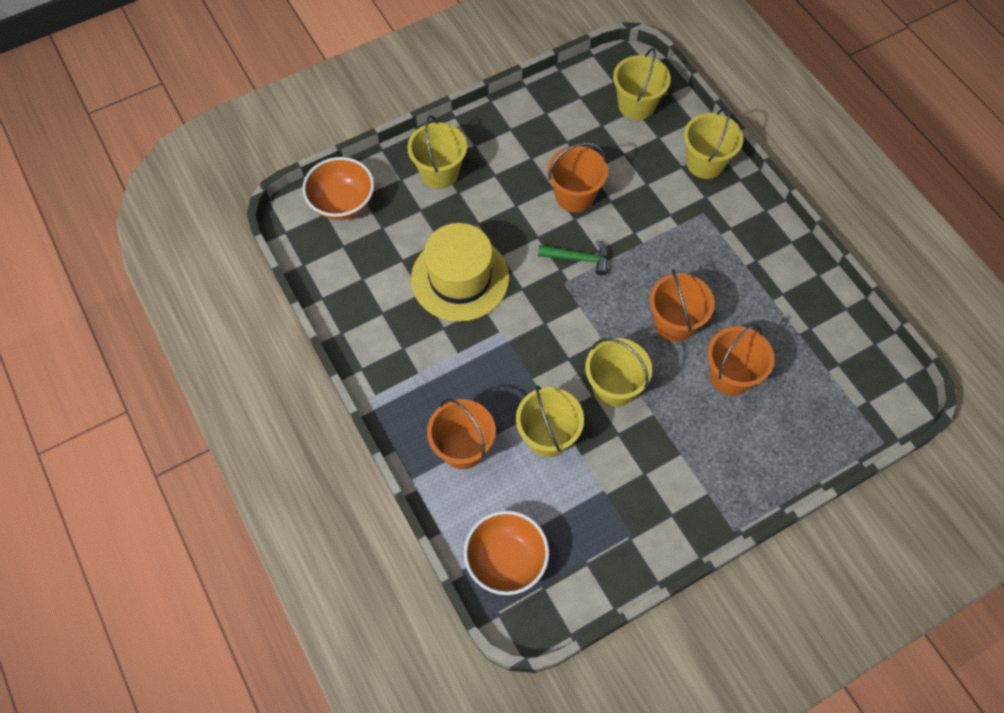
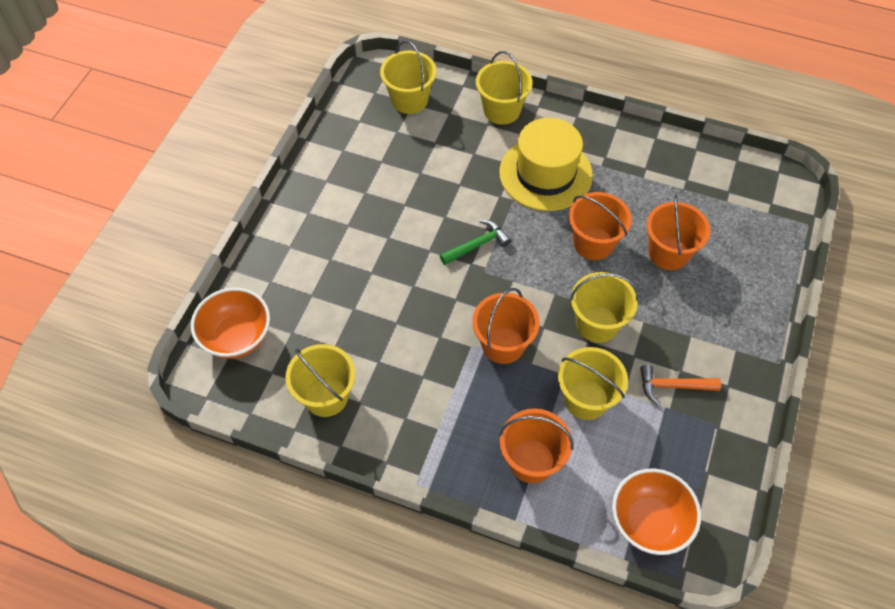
camera: 40 degrees left, 5 degrees down
(439, 172) = (299, 254): yellow bucket -> yellow bucket (326, 396)
(460, 278) = (398, 327): yellow hat -> yellow hat (545, 174)
(574, 196) = (428, 199): orange bucket -> orange bucket (503, 344)
(626, 479) = (672, 386): none -> orange hammer

